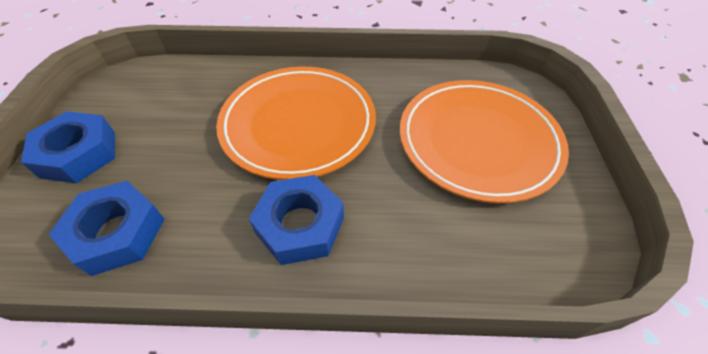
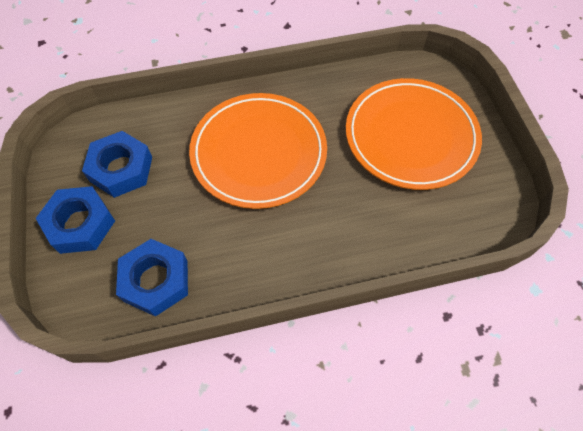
camera: 15 degrees left, 10 degrees up
(300, 225) = (295, 239): blue nut -> blue nut (121, 169)

